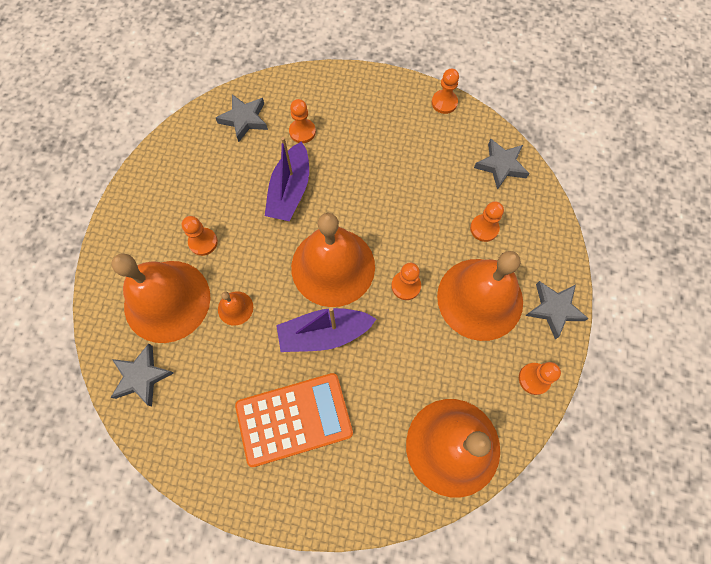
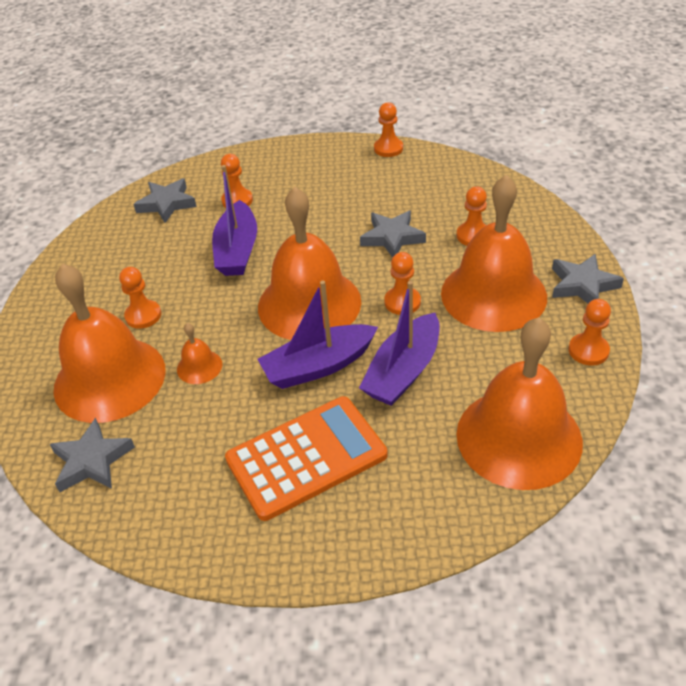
camera: 10 degrees left, 25 degrees down
(386, 358) = (403, 371): none -> purple boat
(501, 165) = (470, 183): grey star -> grey star (392, 237)

